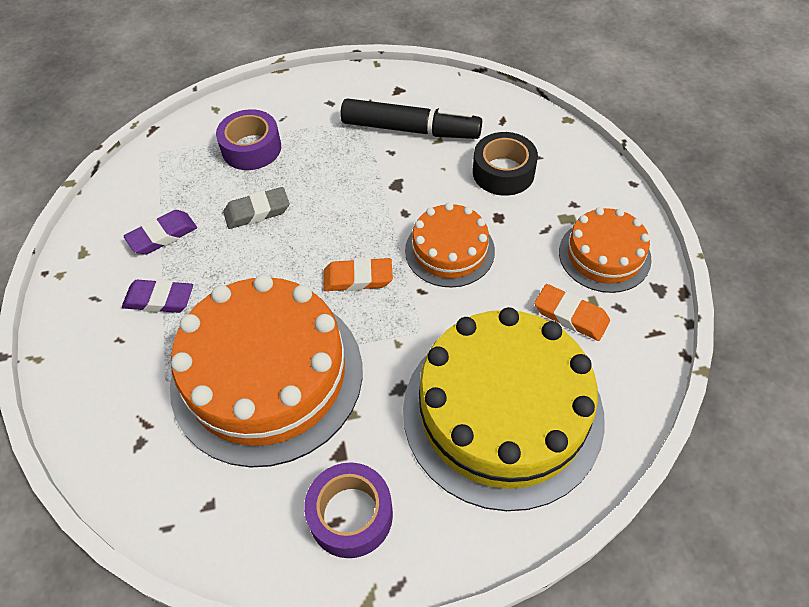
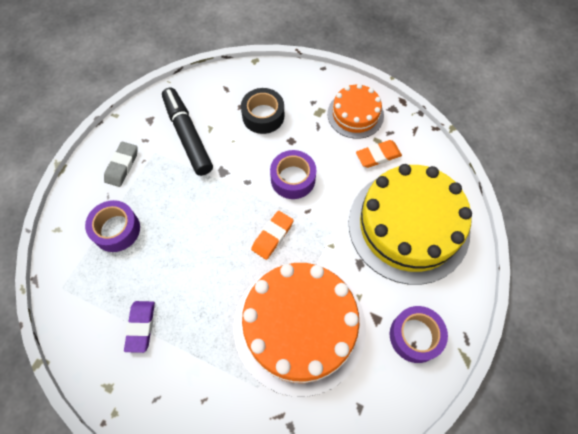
camera: 55 degrees left, 10 degrees up
(159, 299) = (193, 357): purple eraser -> none
(257, 211) = (173, 258): grey eraser -> grey eraser (122, 166)
(410, 129) = (188, 136): black marker -> black marker turned 75 degrees counterclockwise
(449, 250) = (293, 179): orange cake -> purple tape

